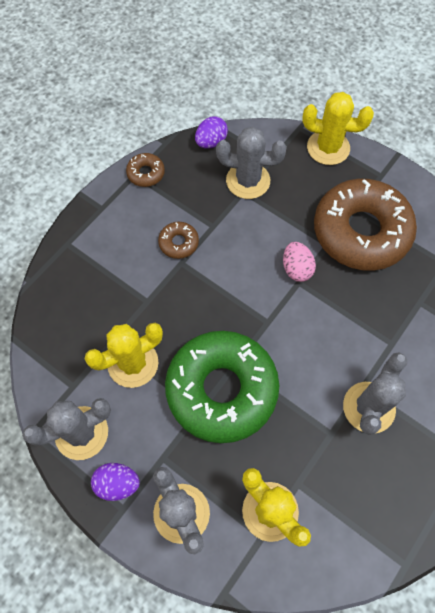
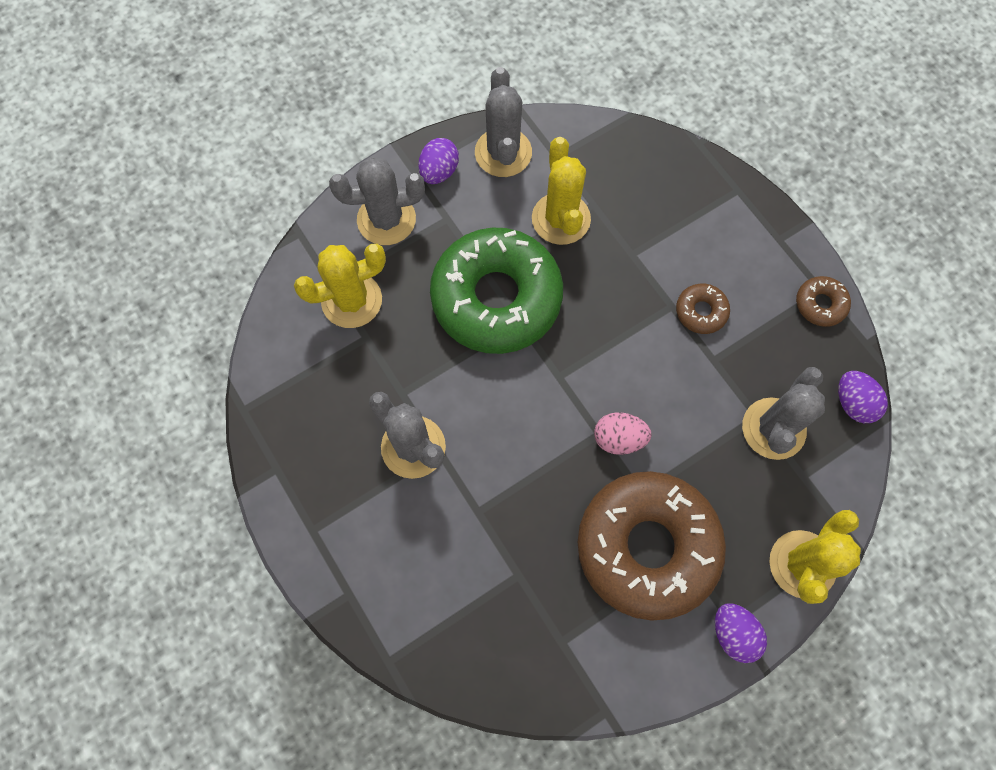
camera: 110 degrees right, 5 degrees up
(388, 173) = (733, 633): none -> purple egg

